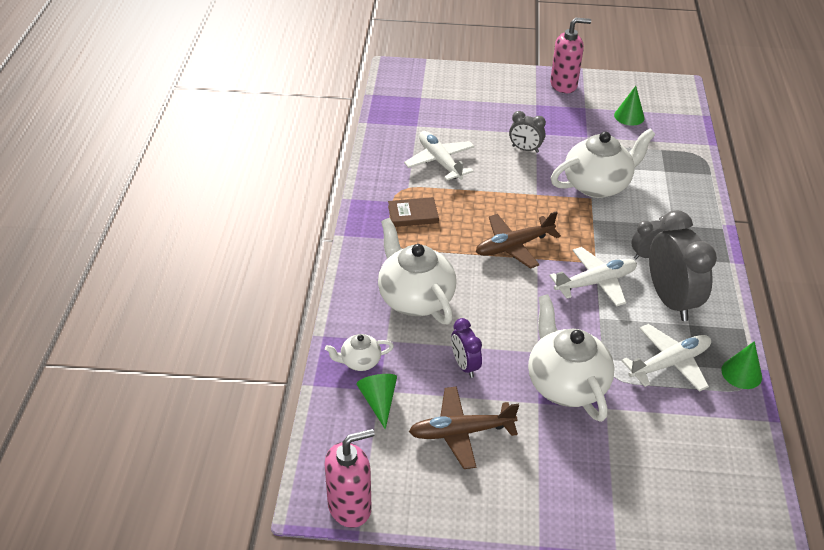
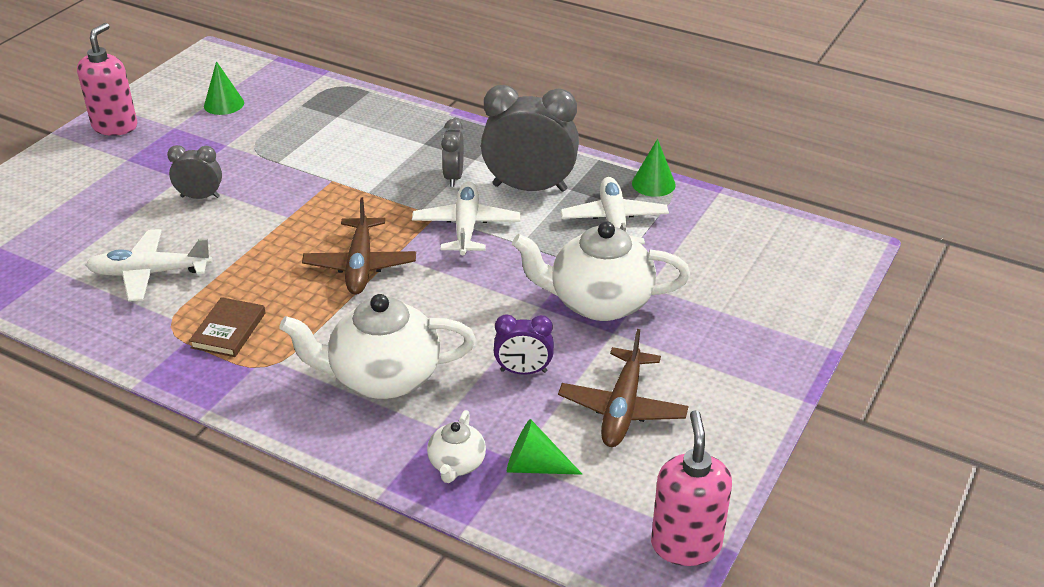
camera: 65 degrees left, 5 degrees down
(525, 149) = (200, 197): grey clock -> grey clock turned 135 degrees counterclockwise
(597, 185) = (315, 168): white teapot -> none

